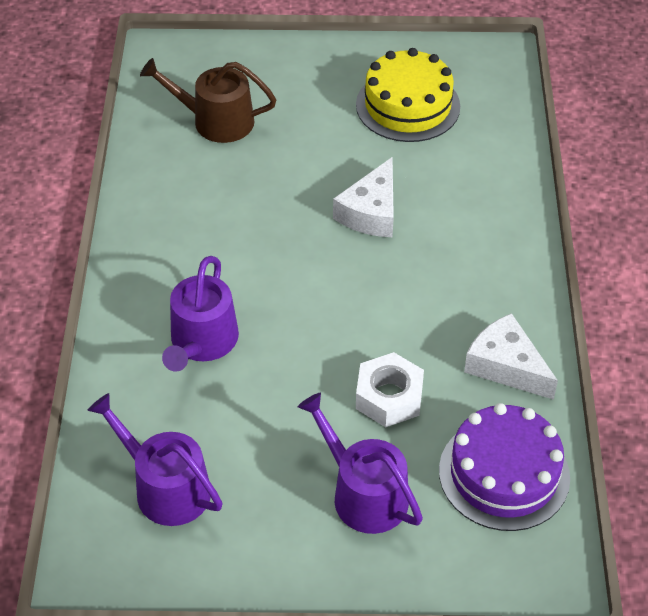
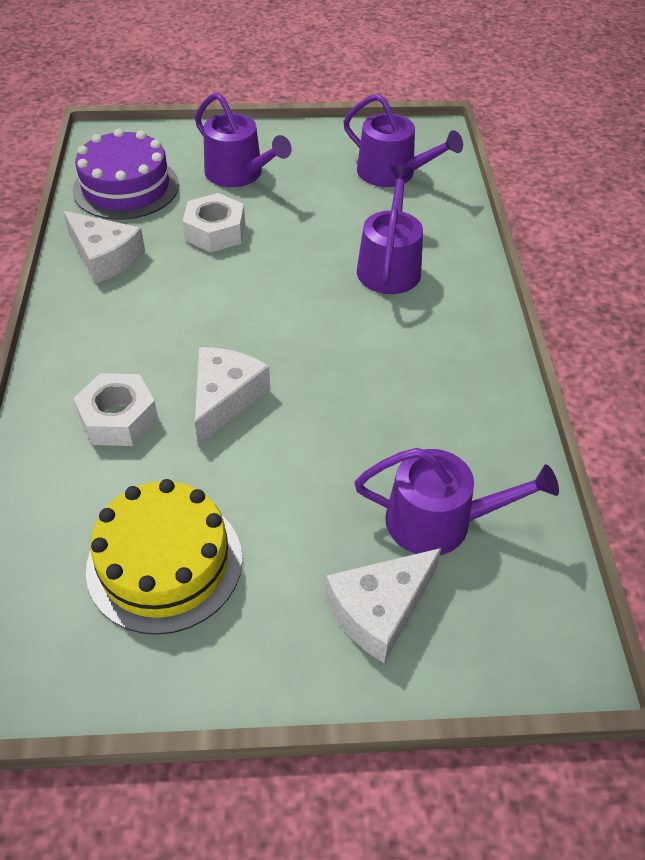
camera: 175 degrees right, 0 degrees up
(215, 121) = (439, 521): brown watering can -> purple watering can
(268, 77) = (379, 609): none -> white cheese
(457, 199) = (118, 418): none -> white nut

